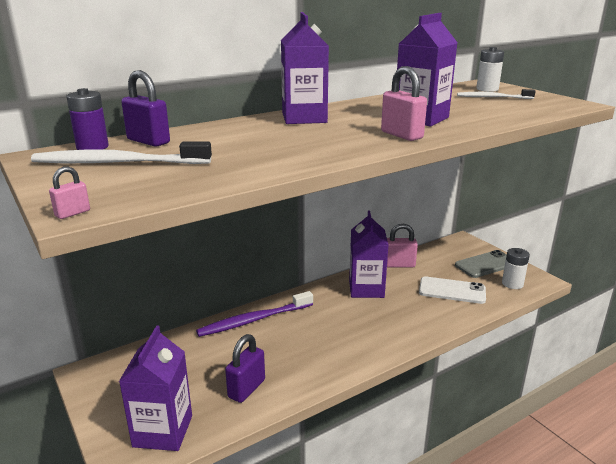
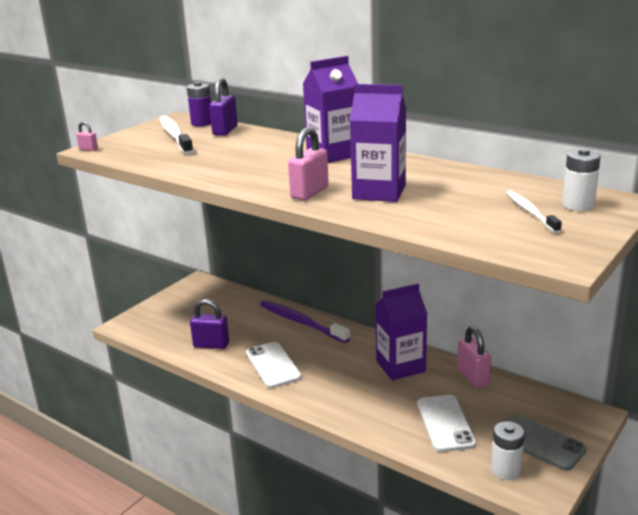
camera: 70 degrees right, 0 degrees up
(163, 431) = (155, 327): purple carton -> none
(319, 353) = (273, 365): none -> white phone

